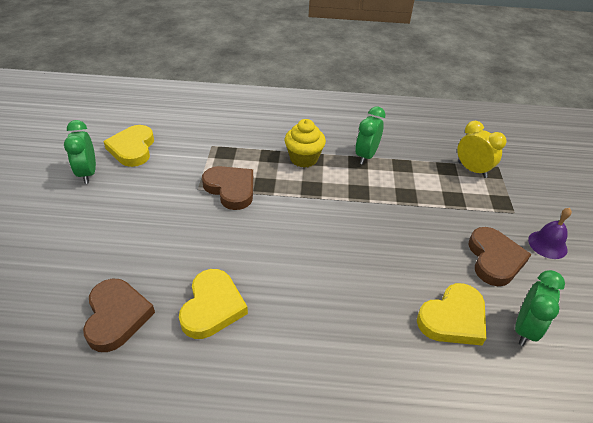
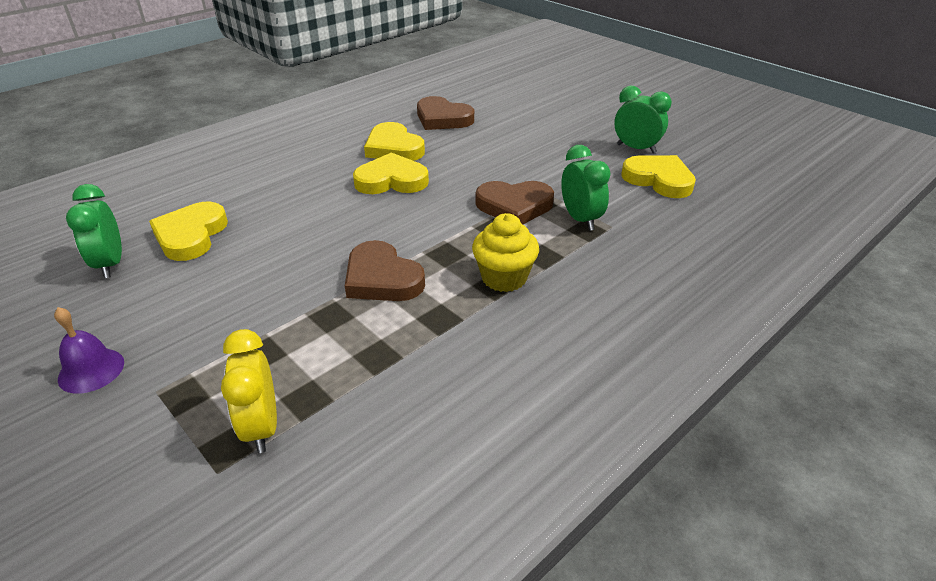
camera: 135 degrees right, 5 degrees down
(265, 267) = (391, 180): none -> yellow heart
(366, 156) = (440, 335): green clock -> green clock (580, 219)
(472, 170) = (261, 427): yellow clock -> yellow clock turned 75 degrees clockwise
(494, 259) = (166, 308): brown heart -> brown heart (382, 278)

